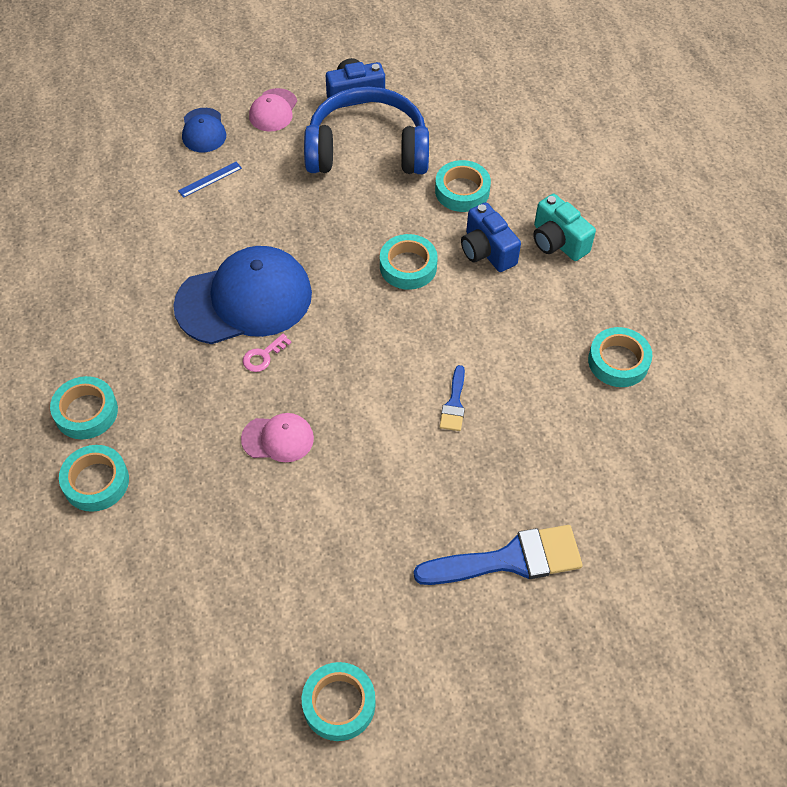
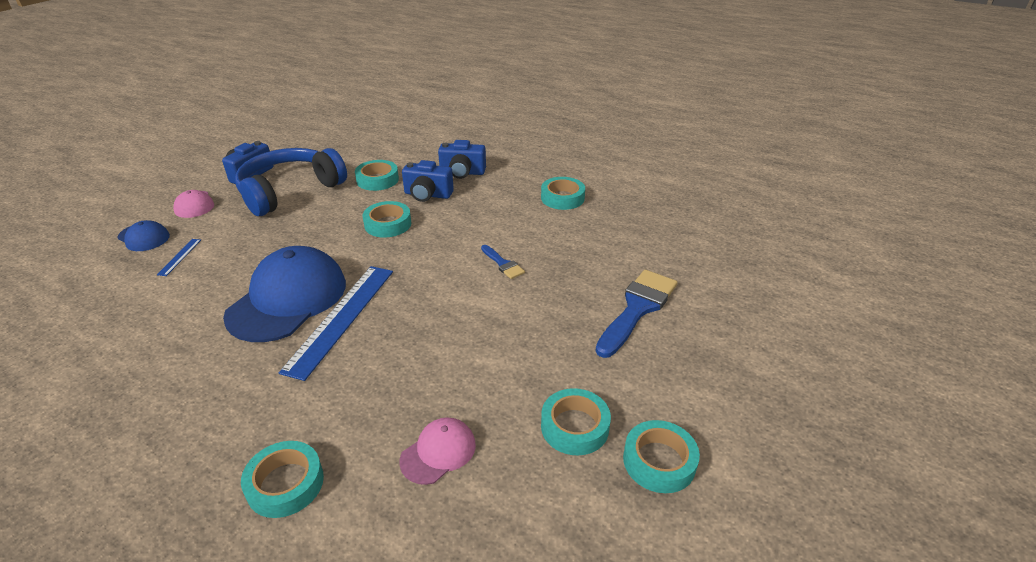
camera: 45 degrees left, 20 degrees down
(86, 412) = (219, 445): turquoise tape -> turquoise tape (574, 427)
(263, 356) = (341, 318): pink key -> blue ruler
(278, 439) = (411, 352): pink cap -> pink cap (438, 452)
(557, 241) = (462, 172): turquoise camera -> blue camera

